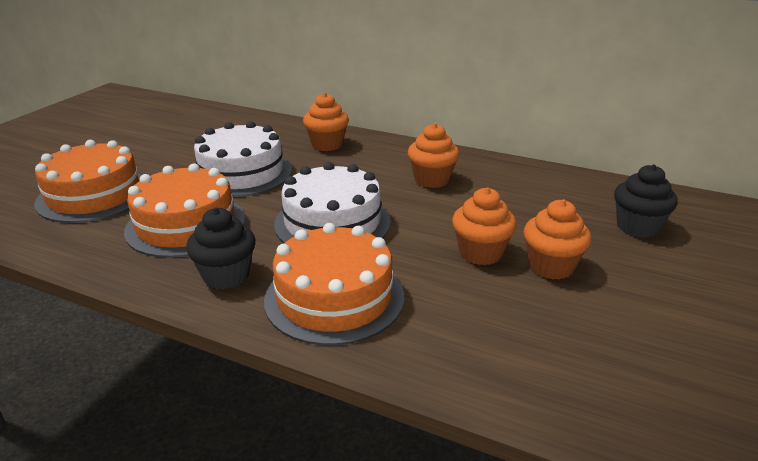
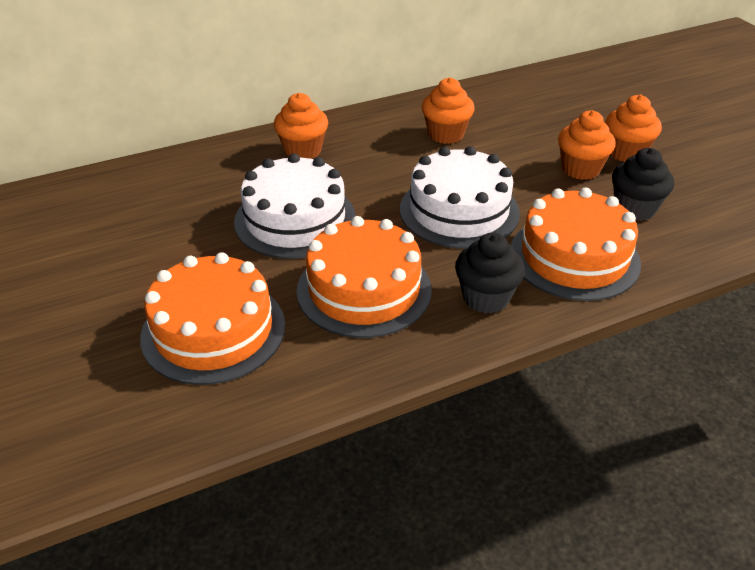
camera: 50 degrees left, 10 degrees up
(637, 227) = (613, 97): black cupcake -> black cupcake (634, 209)

